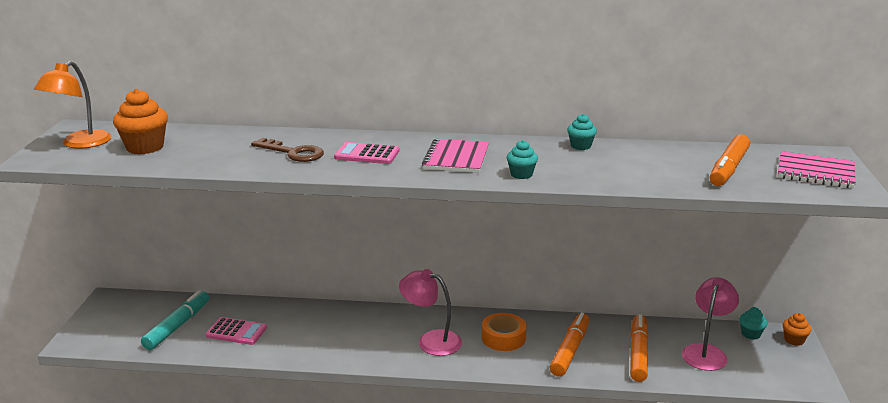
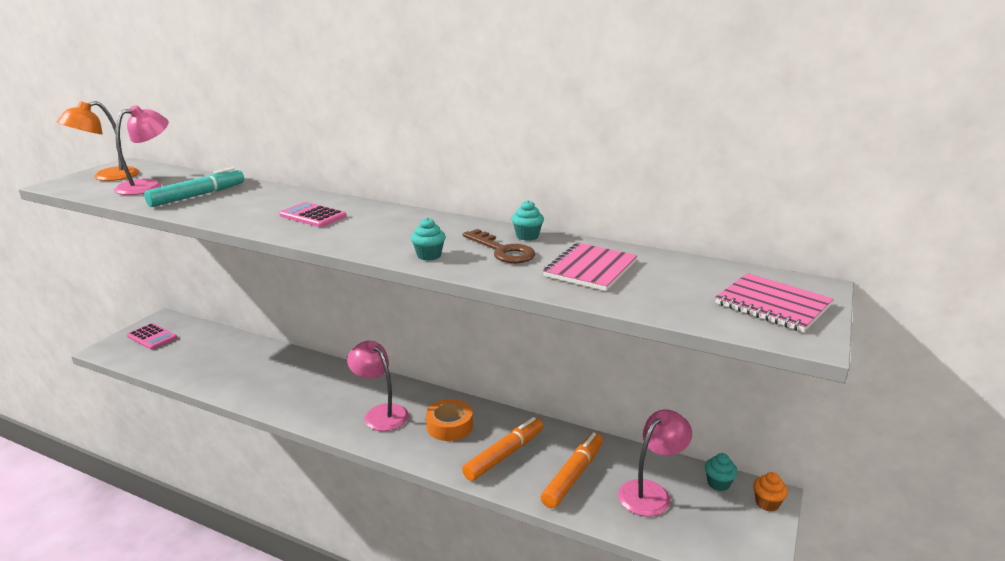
camera: 20 degrees right, 0 degrees up
(145, 147) = (148, 186): orange cupcake -> pink lamp
(177, 326) = (189, 353): turquoise marker -> turquoise marker (198, 196)
(236, 332) = (228, 368): pink calculator -> pink calculator (152, 337)
(293, 153) = (254, 206): brown key -> brown key (503, 251)
(456, 158) = (388, 231): pink notebook -> pink notebook (590, 269)
(728, 168) = (665, 284): orange marker -> none

